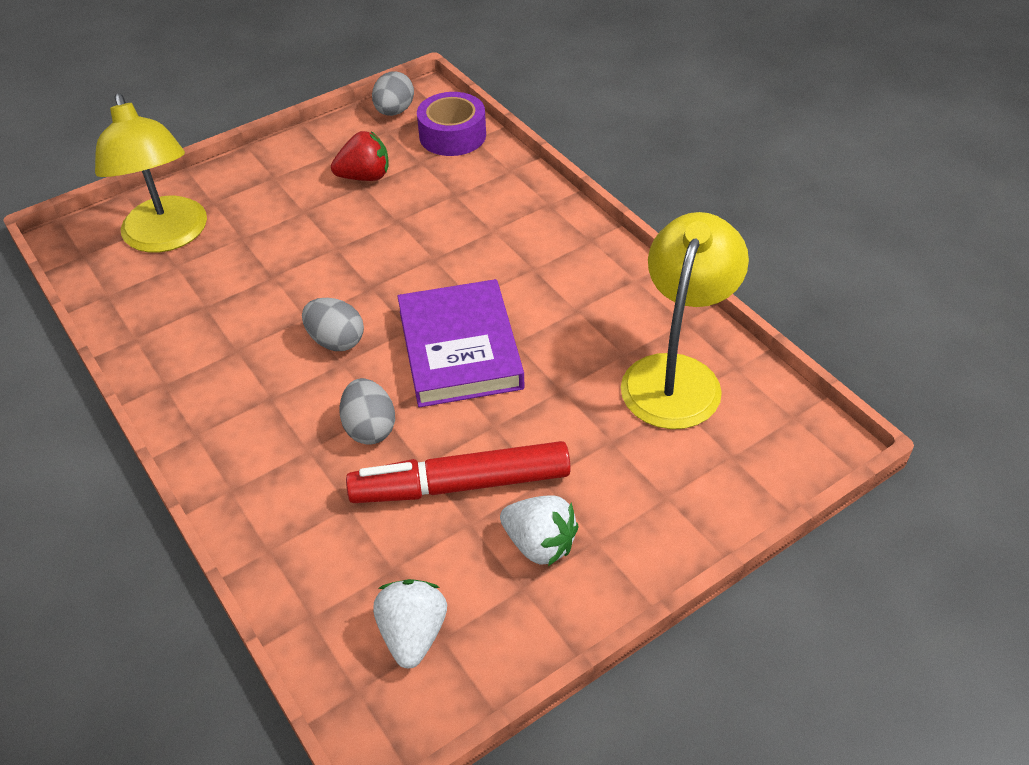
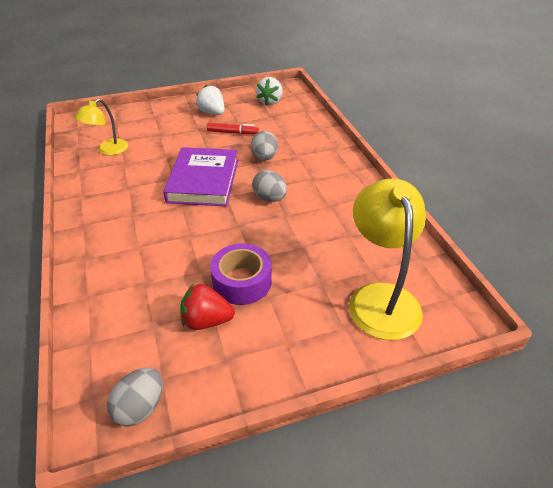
camera: 165 degrees left, 5 degrees down
(452, 135) = (105, 352): purple tape -> purple tape (242, 281)
(461, 485) = (232, 132): red marker -> red marker, size x0.52
(676, 375) = (108, 150): yellow lamp -> yellow lamp, size x0.58

